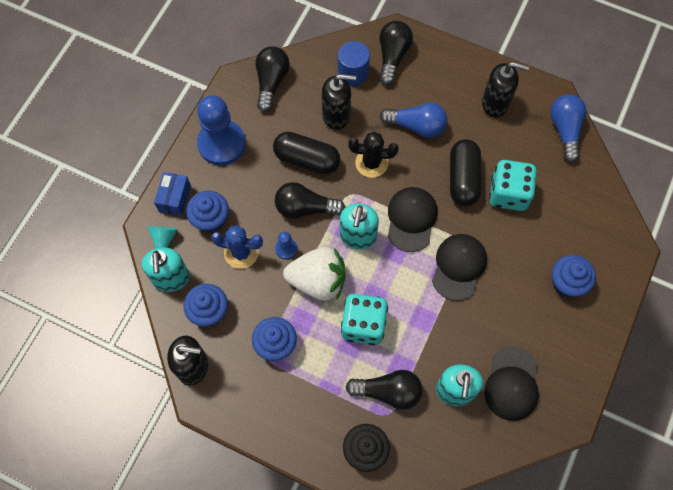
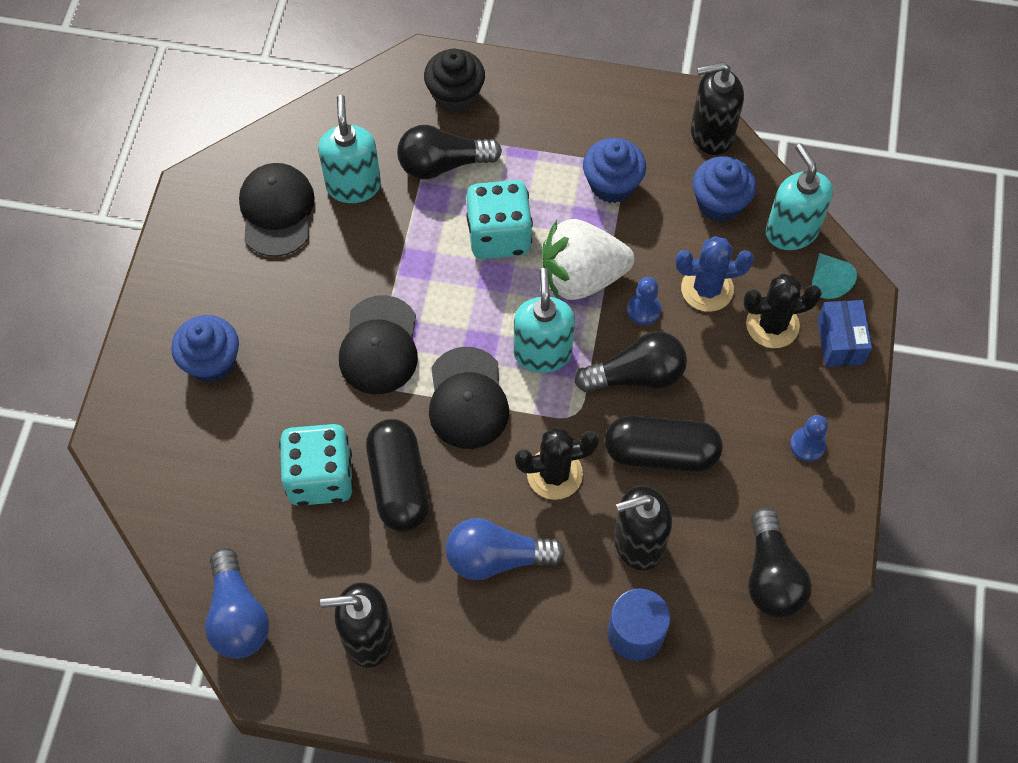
camera: 165 degrees right, 5 degrees down
(210, 219) = (772, 325): blue cupcake -> black cactus
(221, 144) = (807, 445): blue pawn -> blue pawn, size x0.44
(392, 56) = (573, 685): black light bulb -> none

